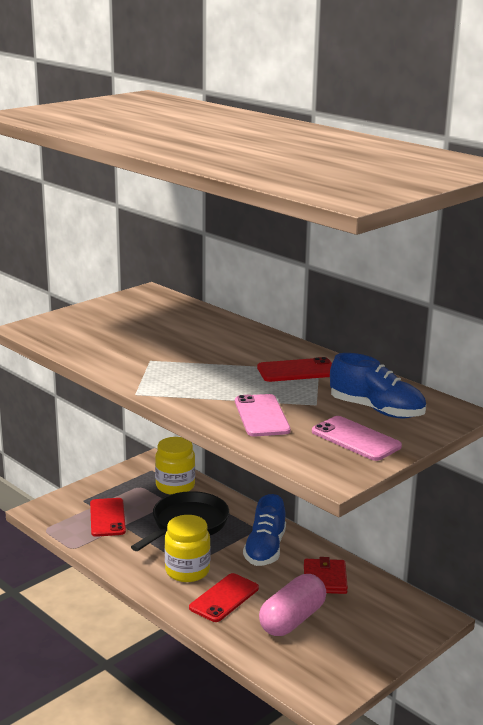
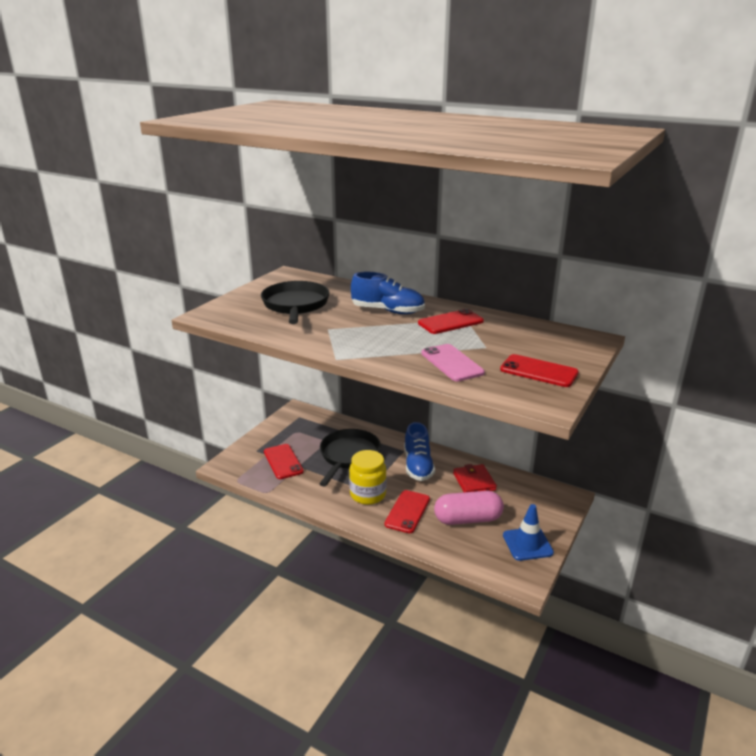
camera: 15 degrees left, 5 degrees up
(132, 329) = (295, 305): none -> black pan
(175, 486) = (324, 427): yellow jar -> none
(292, 620) = (468, 519): pink capsule -> pink capsule turned 60 degrees clockwise
(350, 660) = (527, 544): none -> blue traffic cone
(356, 439) = (539, 371): pink phone -> red phone
(376, 410) = (535, 345): blue shoe -> blue shoe (388, 311)

